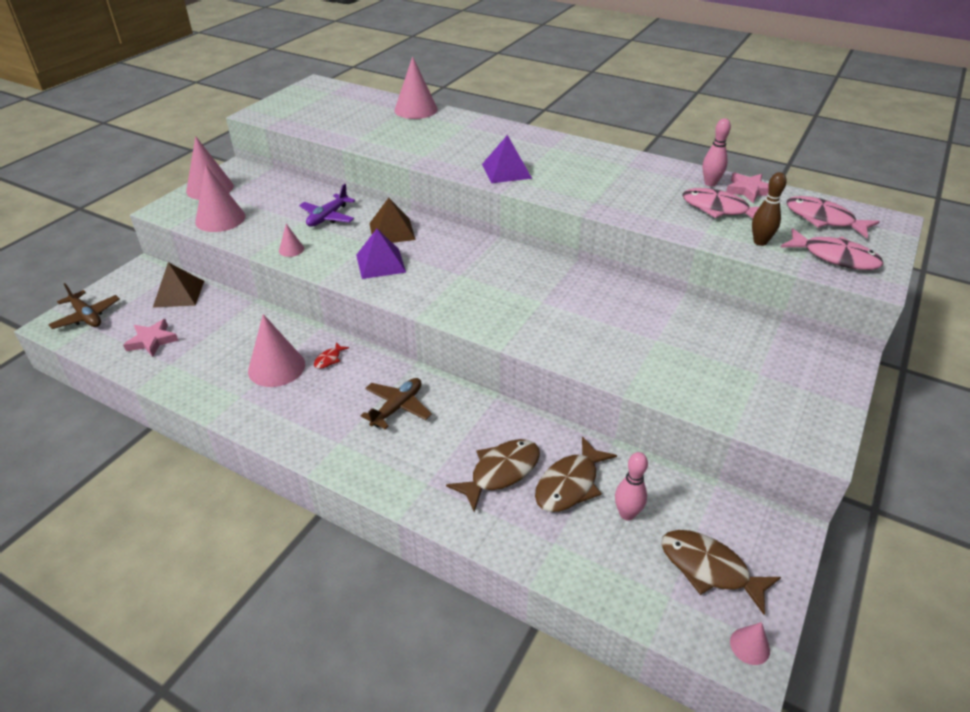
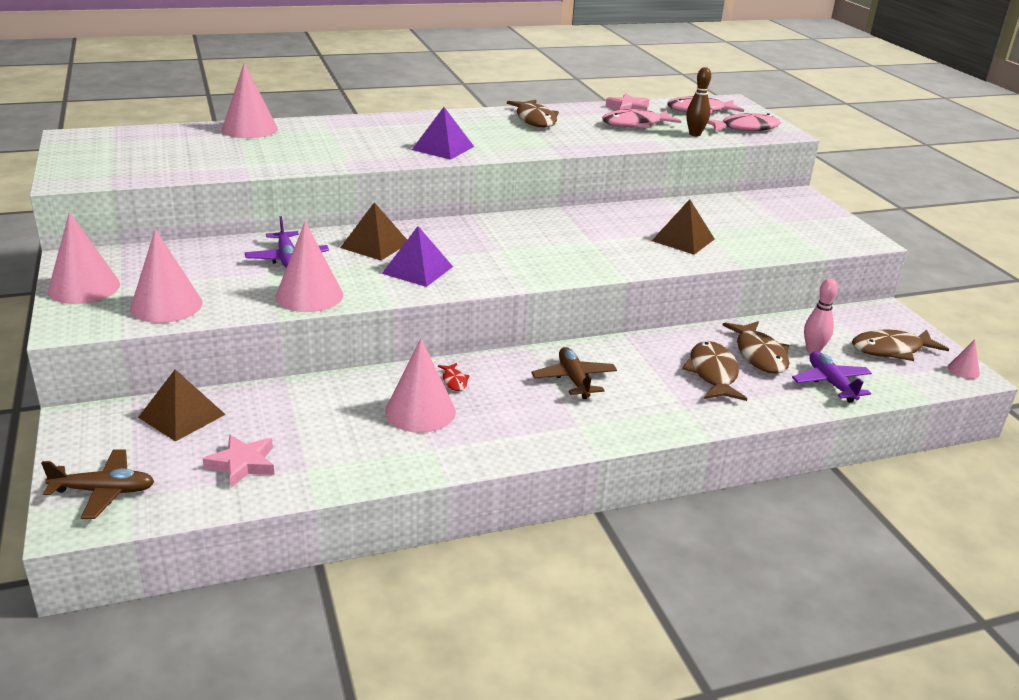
camera: 50 degrees left, 10 degrees down
(291, 249) = (309, 295): pink cone -> pink cone, size x2.06
(582, 553) = (831, 383): none -> purple plane
(620, 340) = (683, 239): none -> brown pyramid
(633, 172) = (535, 120): none -> brown fish
(710, 183) = (598, 111): pink bowling pin -> none

